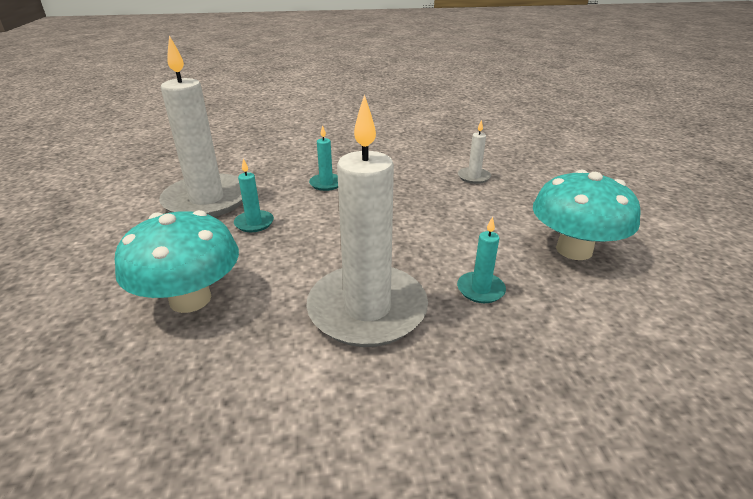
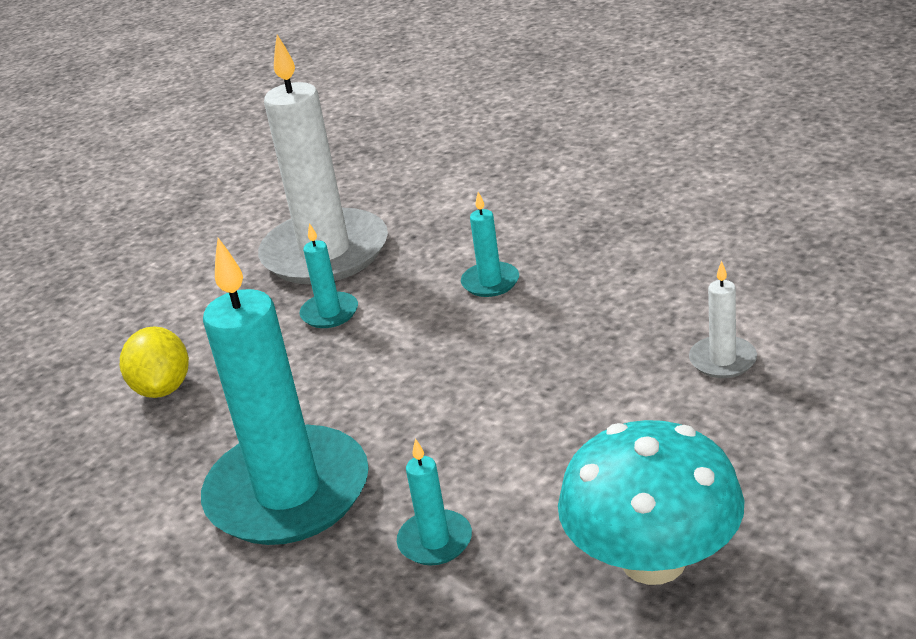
camera: 50 degrees right, 0 degrees up
(190, 299) = (163, 388): turquoise mushroom -> yellow lemon
(367, 309) = (288, 492): white candle -> turquoise candle

